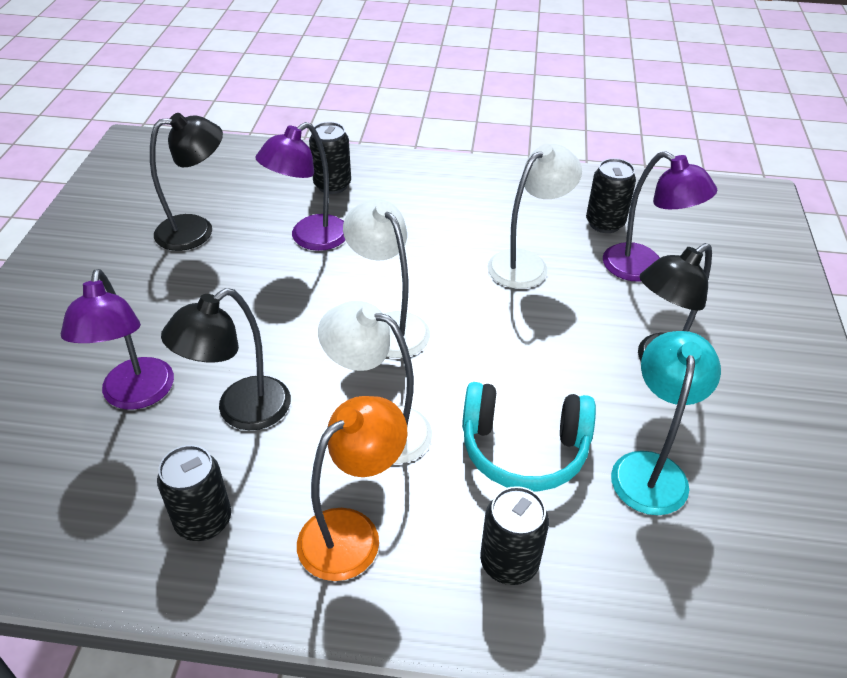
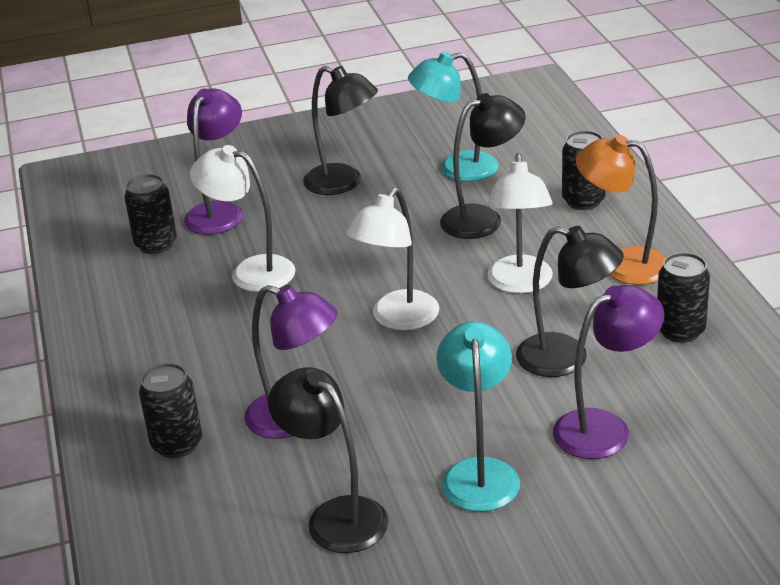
camera: 110 degrees left, 10 degrees down
(165, 306) = (479, 472): none -> turquoise lamp
(524, 449) = (483, 218): turquoise headphones -> black lamp

